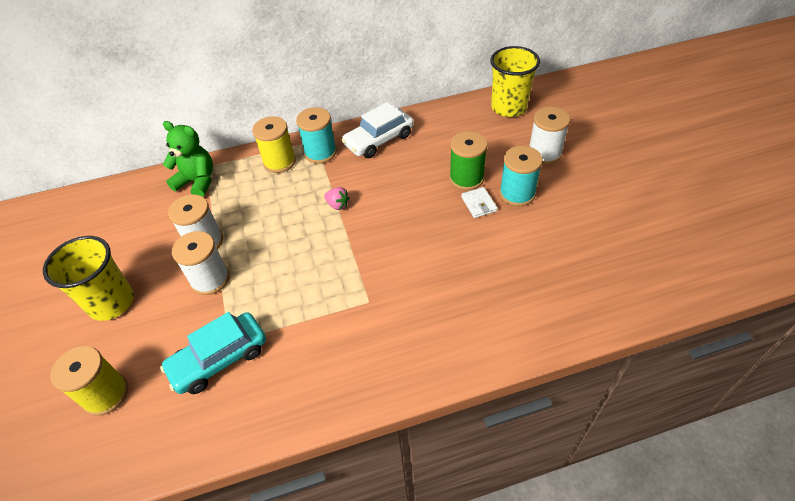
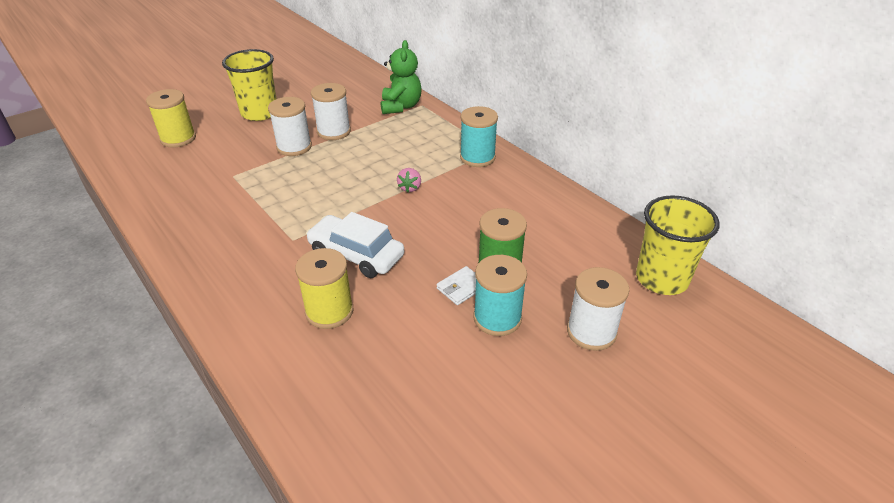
camera: 65 degrees right, 10 degrees down
(219, 359) = (215, 176): turquoise car -> none
(279, 162) = (450, 139): yellow spool -> yellow spool (329, 311)
(379, 140) = (521, 189): white car -> white car (356, 255)

